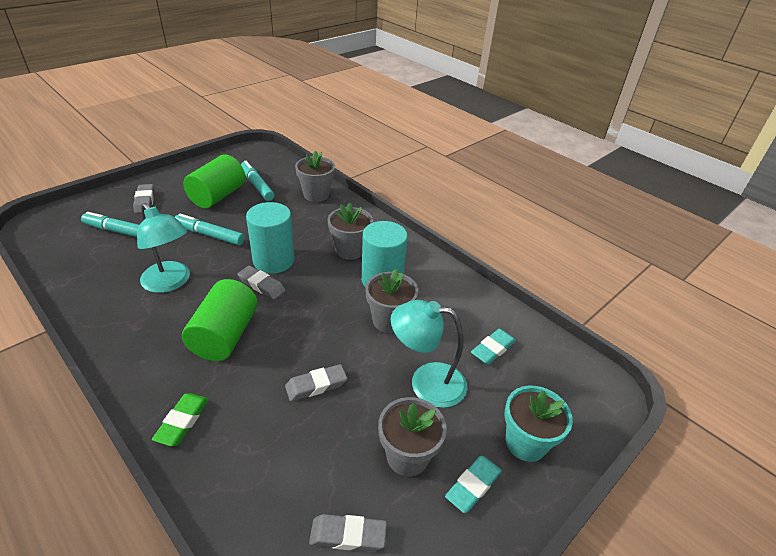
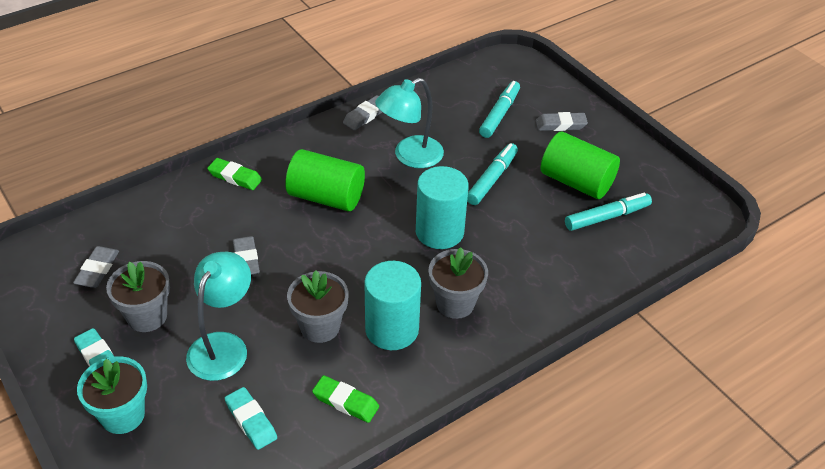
camera: 100 degrees right, 5 degrees up
(261, 285) = (397, 222): grey eraser -> grey eraser (365, 116)
(316, 195) = (588, 277): grey flower pot -> none
(455, 298) = (345, 402): none -> green eraser

